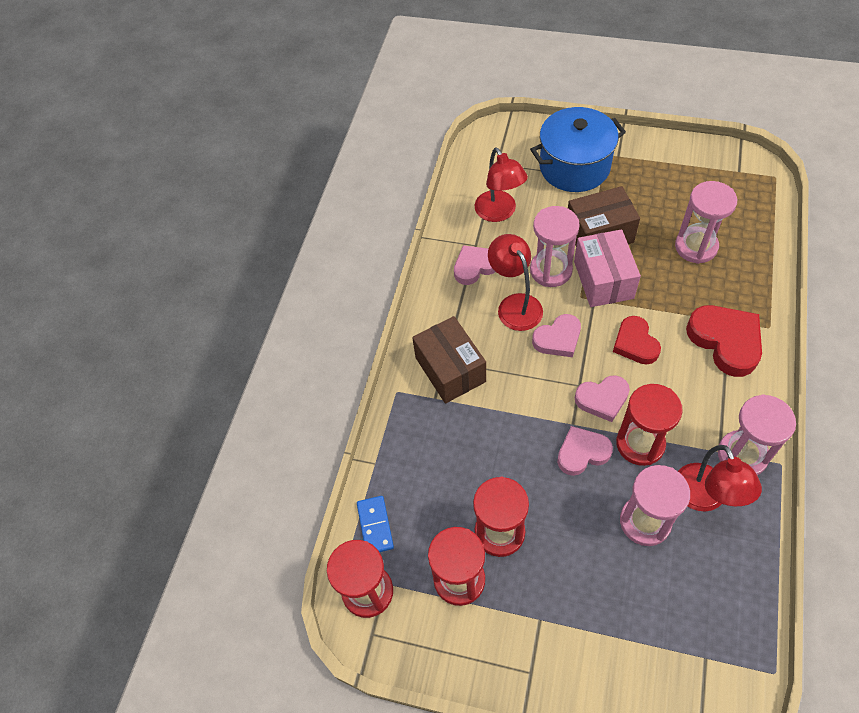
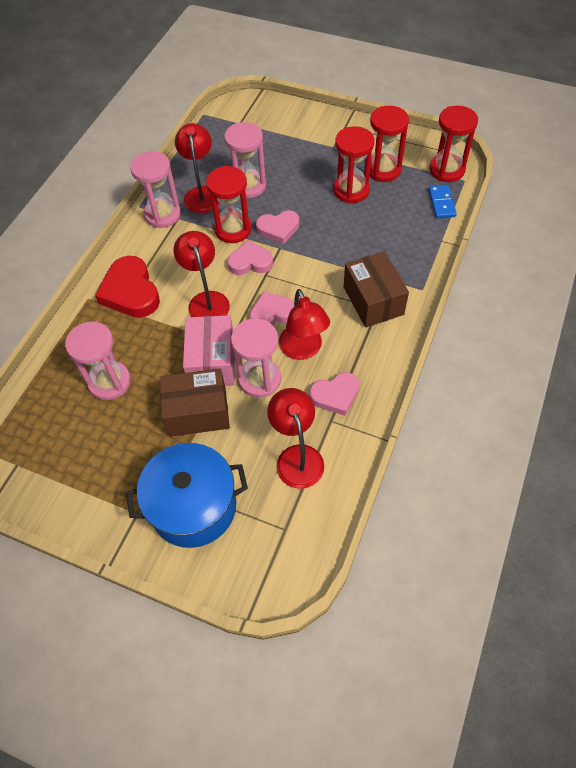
camera: 175 degrees left, 0 degrees up
(635, 343) = (206, 300): red heart -> red lamp

